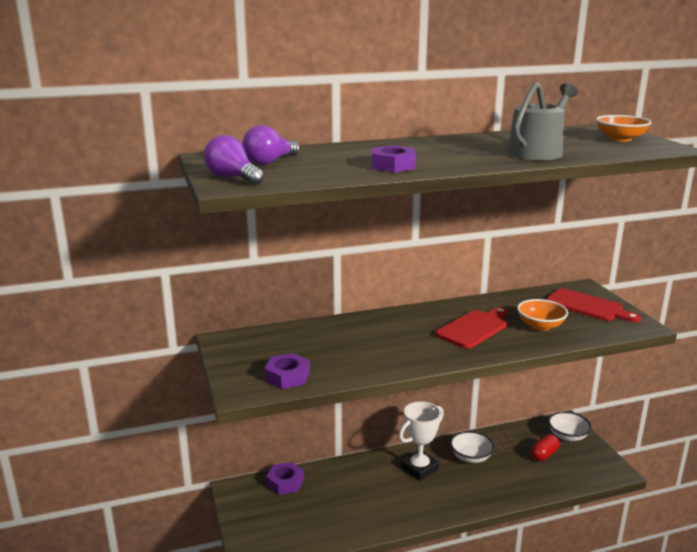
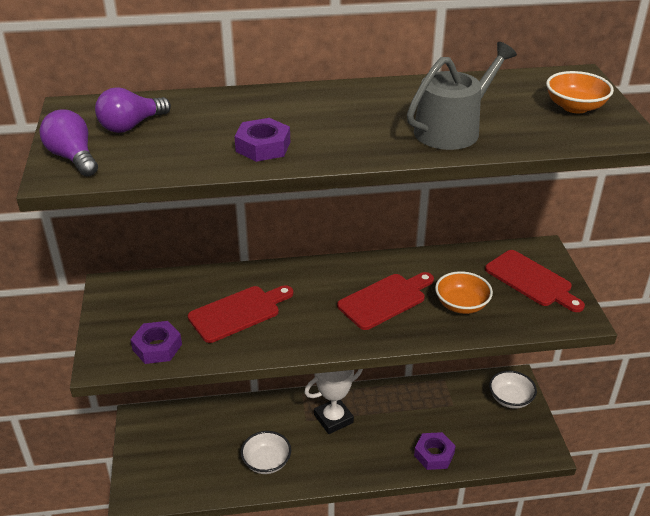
camera: 10 degrees right, 15 degrees up
(285, 482) = (191, 417): purple nut -> purple nut (434, 454)
(350, 347) = (238, 313): none -> red cutting board
(471, 457) = (393, 412): white bowl -> white bowl (266, 462)
(544, 454) = (474, 419): red capsule -> none

